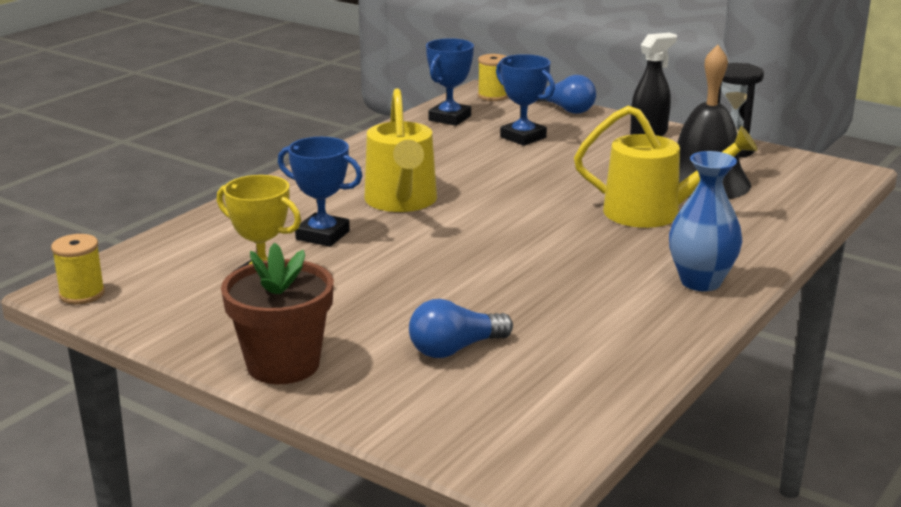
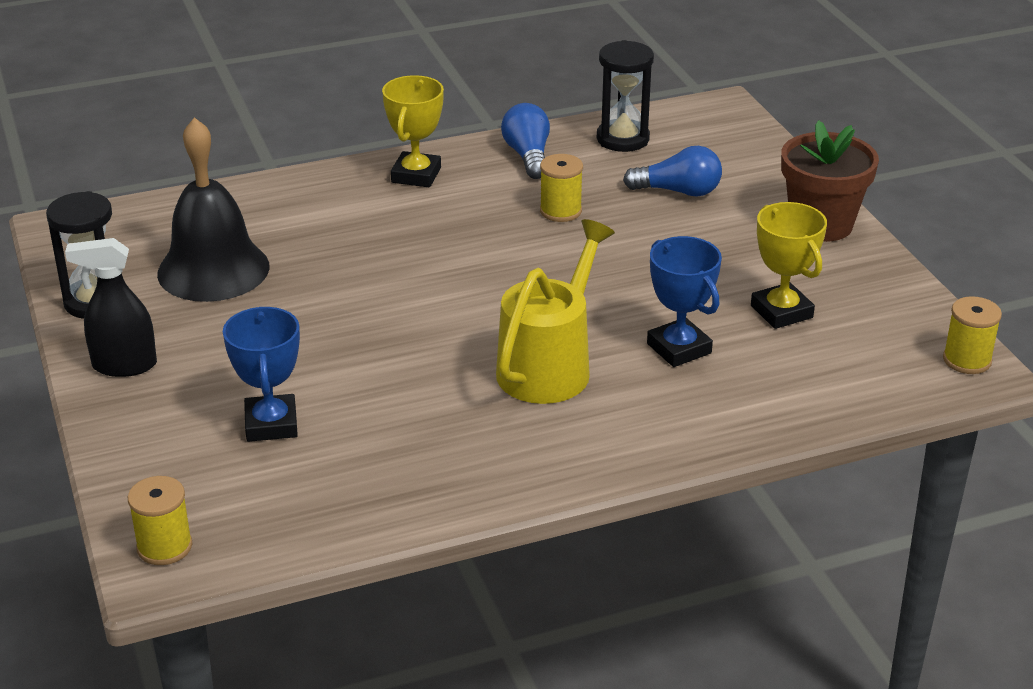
camera: 145 degrees left, 10 degrees up
(449, 118) = (300, 512): blue trophy -> none
(536, 295) = (560, 211): none -> yellow spool
(566, 109) = (126, 463): blue light bulb -> blue light bulb (528, 156)
(580, 385) = (622, 139): none -> black hourglass
(654, 212) = (329, 252): yellow watering can -> none
(700, 282) = (416, 175): blue vase -> yellow trophy

